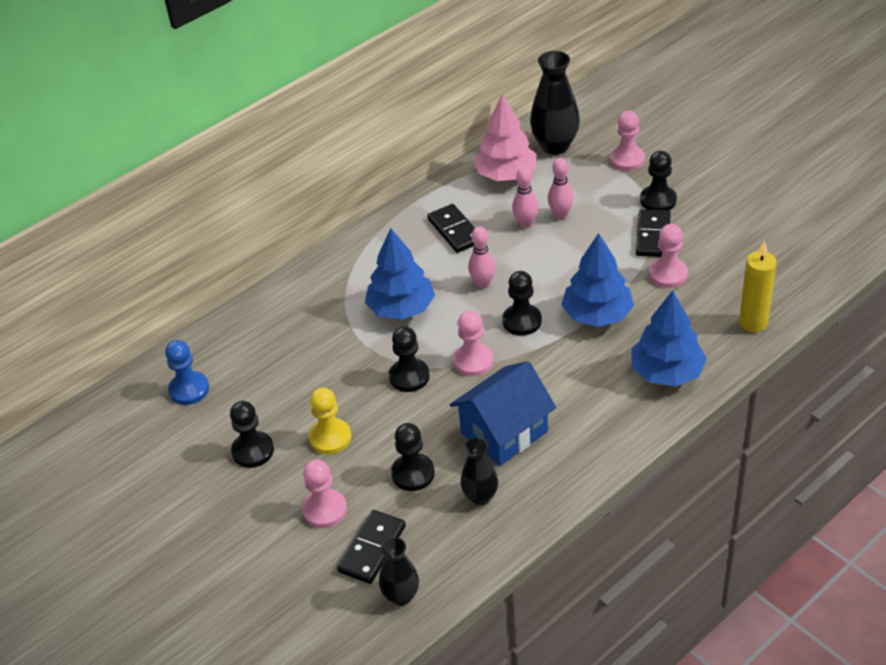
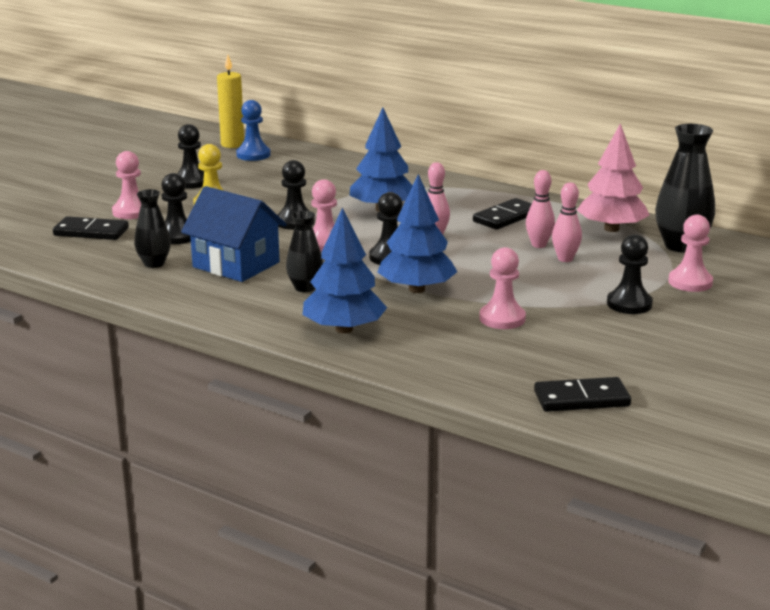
camera: 70 degrees right, 20 degrees down
(401, 596) = (41, 247): black vase -> black vase (305, 287)
(653, 236) = (563, 306): black domino -> black domino (581, 399)
(753, 323) = (446, 370): yellow candle -> yellow candle (232, 144)

